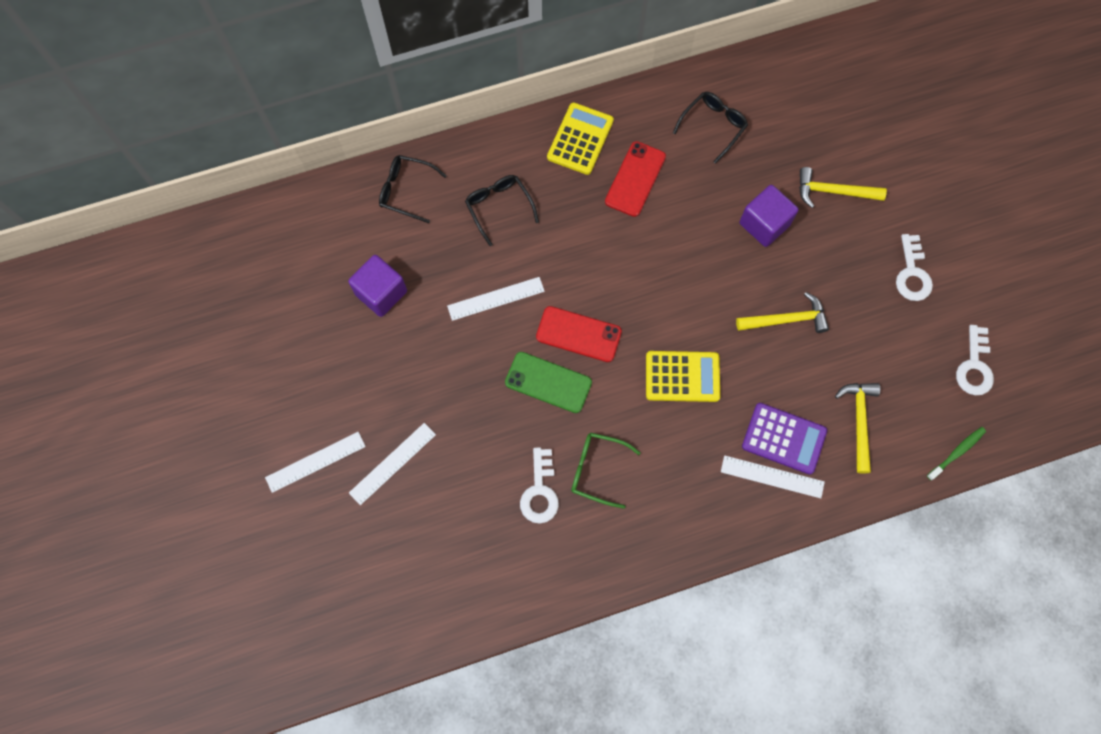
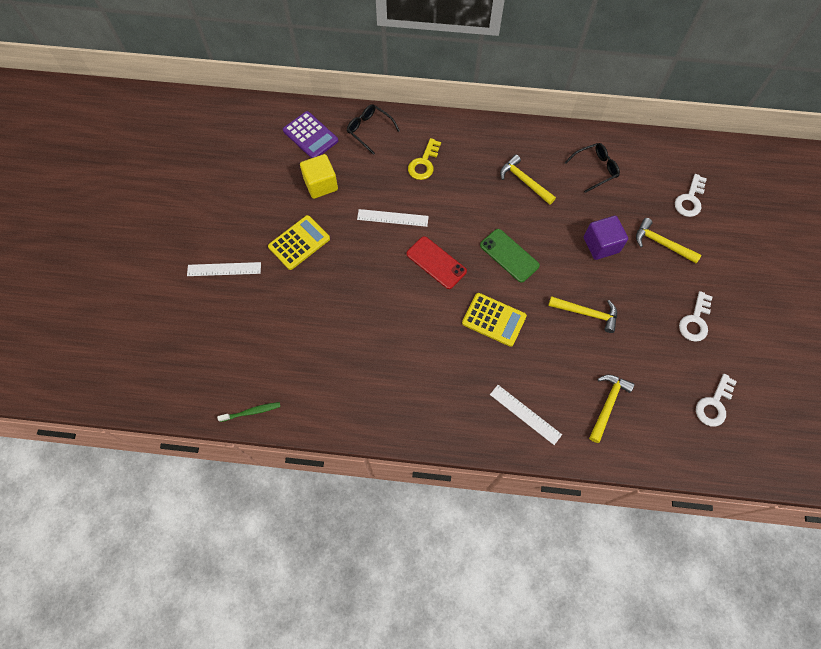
camera: 25 degrees right, 5 degrees down
(381, 293) = (321, 184): purple cube -> yellow cube
(392, 463) = (271, 291): white ruler -> none
(499, 207) = (424, 163): black glasses -> yellow key
(540, 491) = (358, 352): white key -> white key (690, 199)
(548, 382) = (400, 284): green phone -> green phone (509, 255)
(580, 139) = (499, 142): yellow calculator -> yellow calculator (299, 242)
(597, 470) = (404, 355): green glasses -> none
(635, 179) = (524, 181): red phone -> yellow hammer
(784, 438) = (546, 392): purple calculator -> purple calculator (310, 136)
(956, 452) = (672, 459): green toothbrush -> green toothbrush (251, 412)

